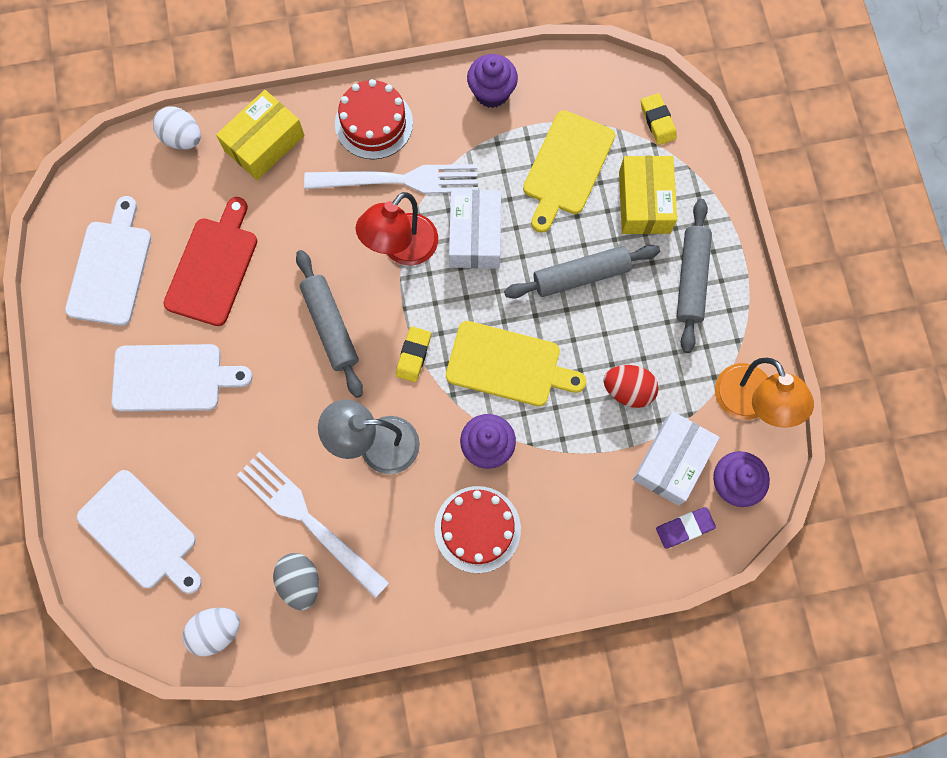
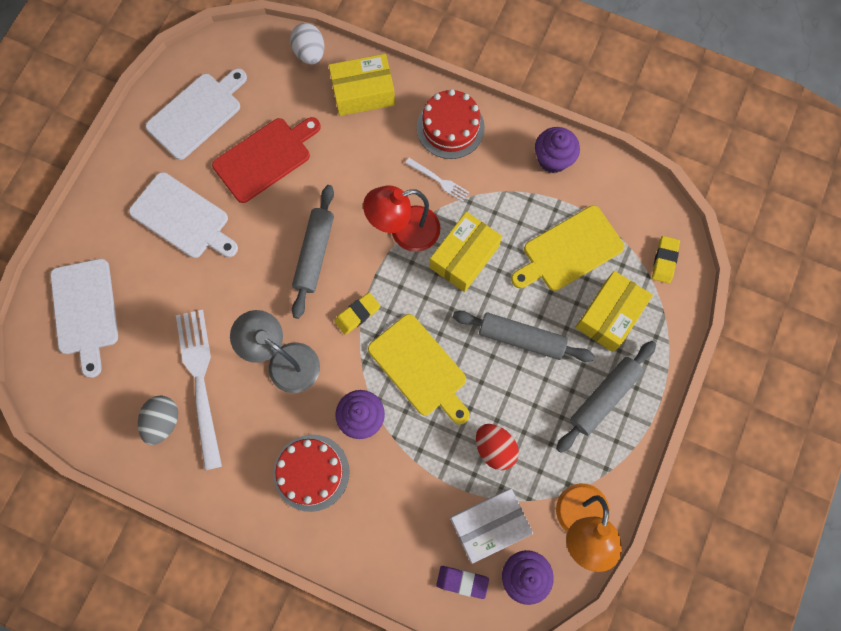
camera: 35 degrees right, 0 degrees up
(216, 631) = (84, 415): white egg -> none
(399, 180) = (439, 180): white fork -> white fork, size x0.47
(475, 236) = (464, 257): white box -> yellow box

